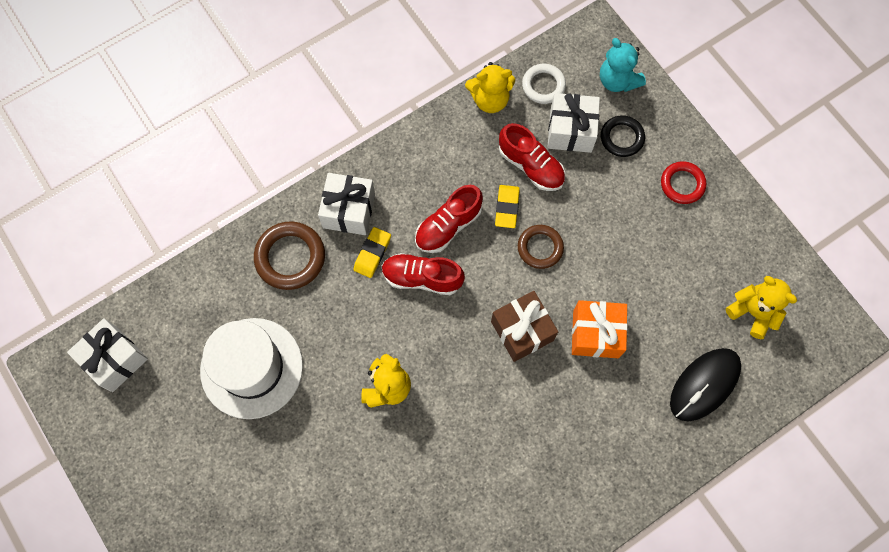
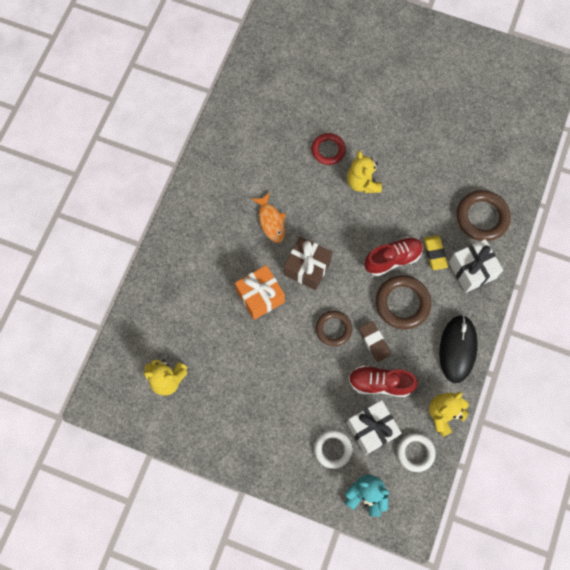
camera: 145 degrees right, 0 degrees up
(115, 359) = (527, 97): white gift -> none
(251, 368) = (448, 142): white hat -> none
(448, 226) = (402, 303): red shoe -> brown ring
(507, 207) = (374, 342): yellow eraser -> brown eraser
(526, 413) = (271, 221): none -> orange fish
(622, 138) = (333, 449): black ring -> white ring
(682, 184) = (268, 442): red ring -> red ring (328, 150)
(704, 384) = (172, 309): black mouse -> black mouse (457, 349)

